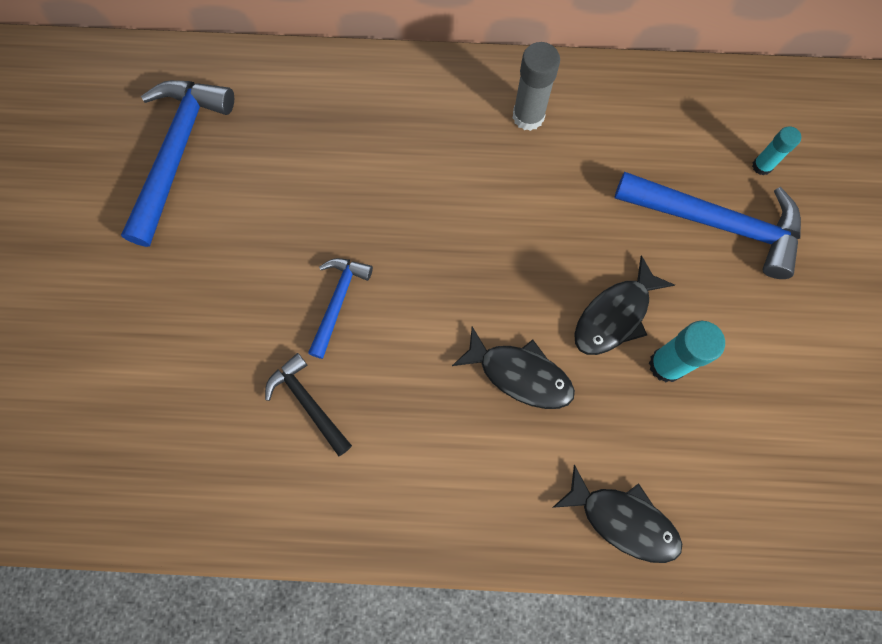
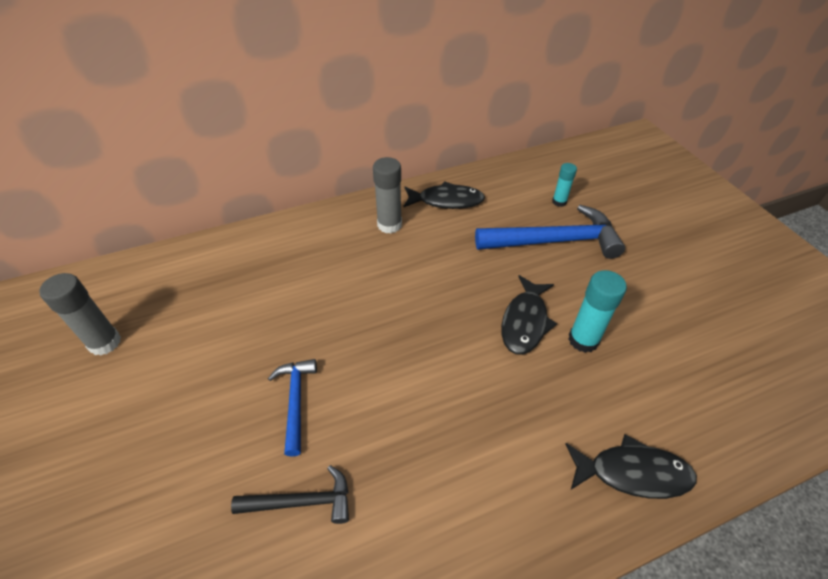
camera: 25 degrees left, 25 degrees down
(177, 154) = (105, 342): blue hammer -> grey glue stick
(308, 403) = (301, 502): black hammer -> black hammer turned 150 degrees clockwise
(520, 374) = (479, 393): black fish -> black fish (446, 201)

